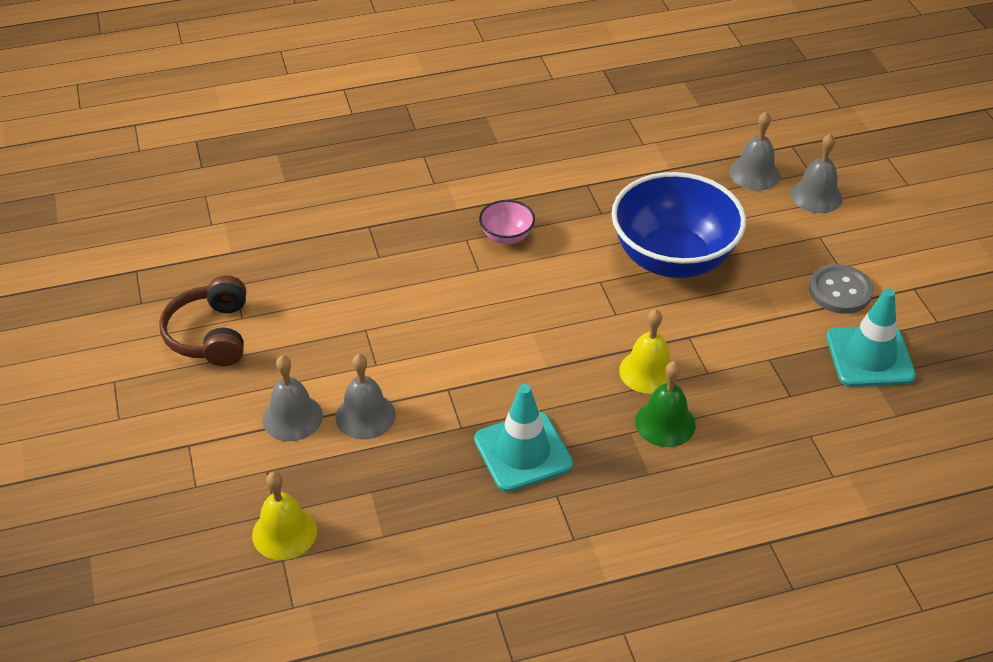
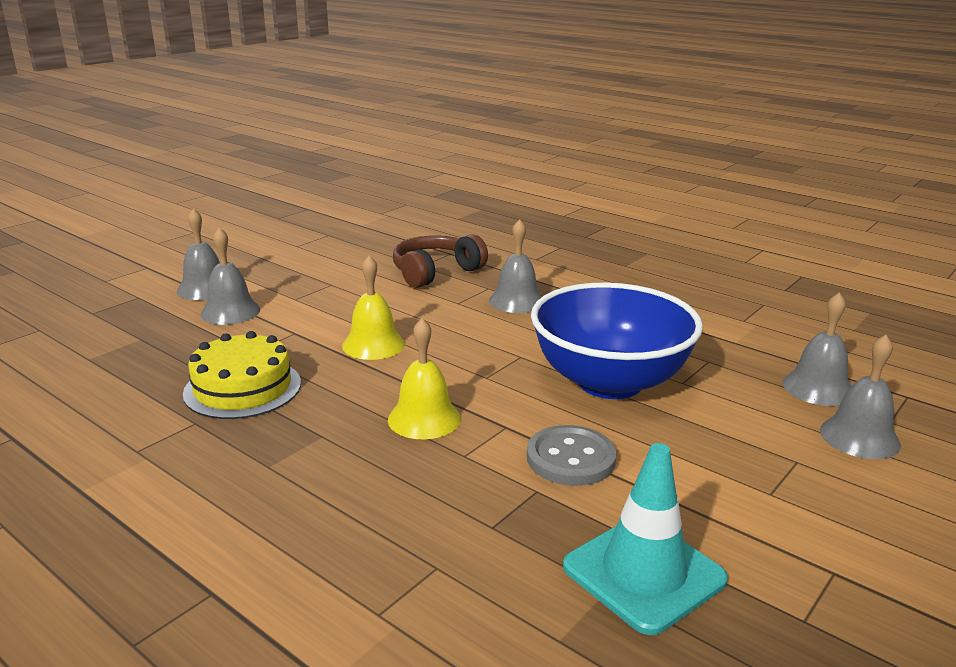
camera: 55 degrees right, 20 degrees down
(210, 334) = (268, 242): brown headphones -> brown headphones (435, 272)
(284, 532) = (71, 321): yellow bell -> yellow bell (373, 344)
(506, 236) = (516, 301): pink bowl -> grey bell
(523, 452) = (242, 388): turquoise traffic cone -> yellow cake
(665, 423) = (356, 452): green bell -> none
(840, 291) = (728, 507): grey button -> grey button (570, 458)

